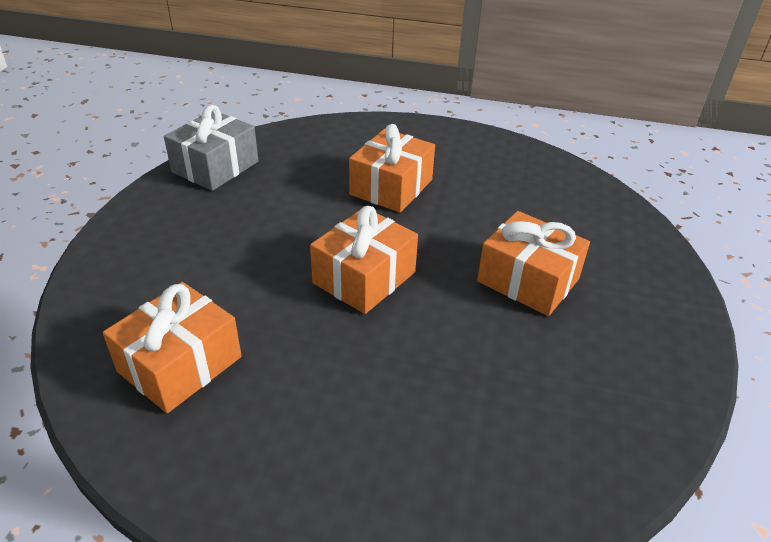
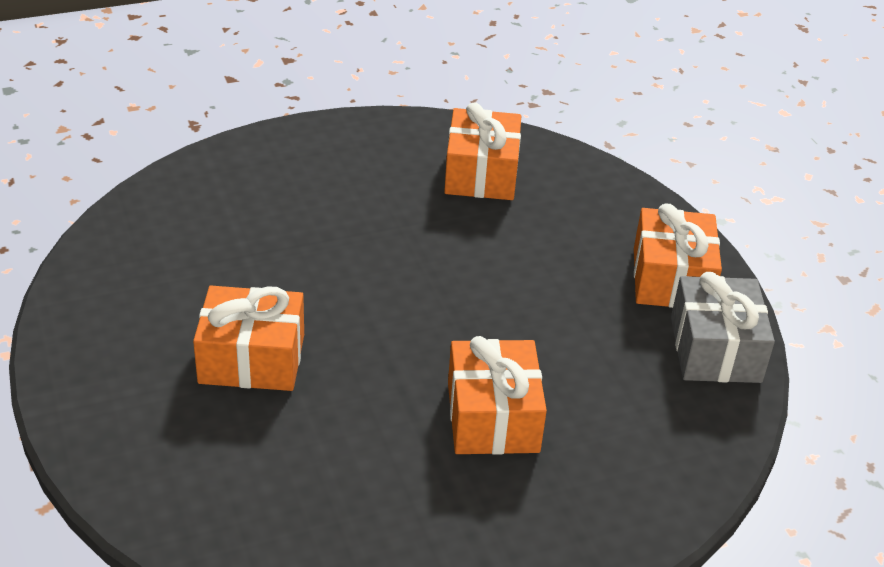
camera: 145 degrees right, 0 degrees up
(364, 277) = (414, 292): orange gift -> orange gift (671, 279)

